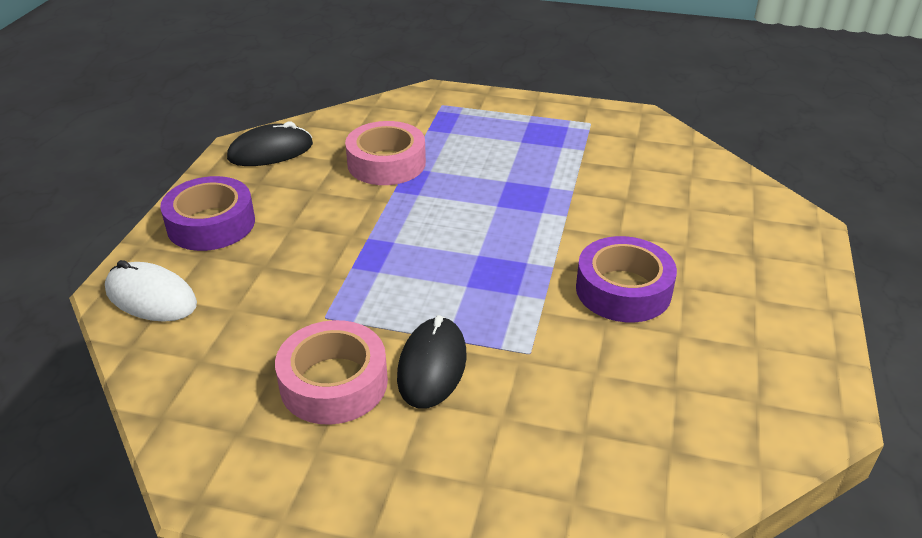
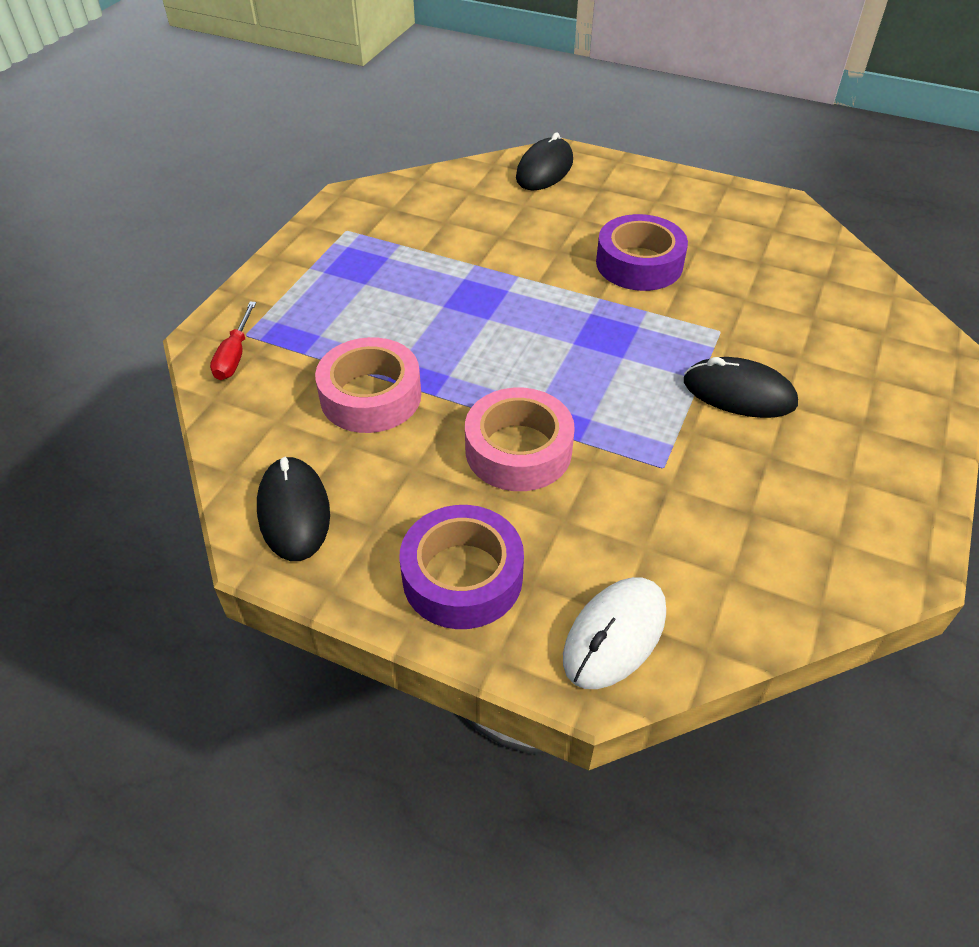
camera: 80 degrees left, 10 degrees up
(334, 383) = (764, 463): pink tape -> pink tape (518, 450)
(417, 105) = (235, 356): none -> red screwdriver
(764, 215) = (544, 169): none -> black mouse

